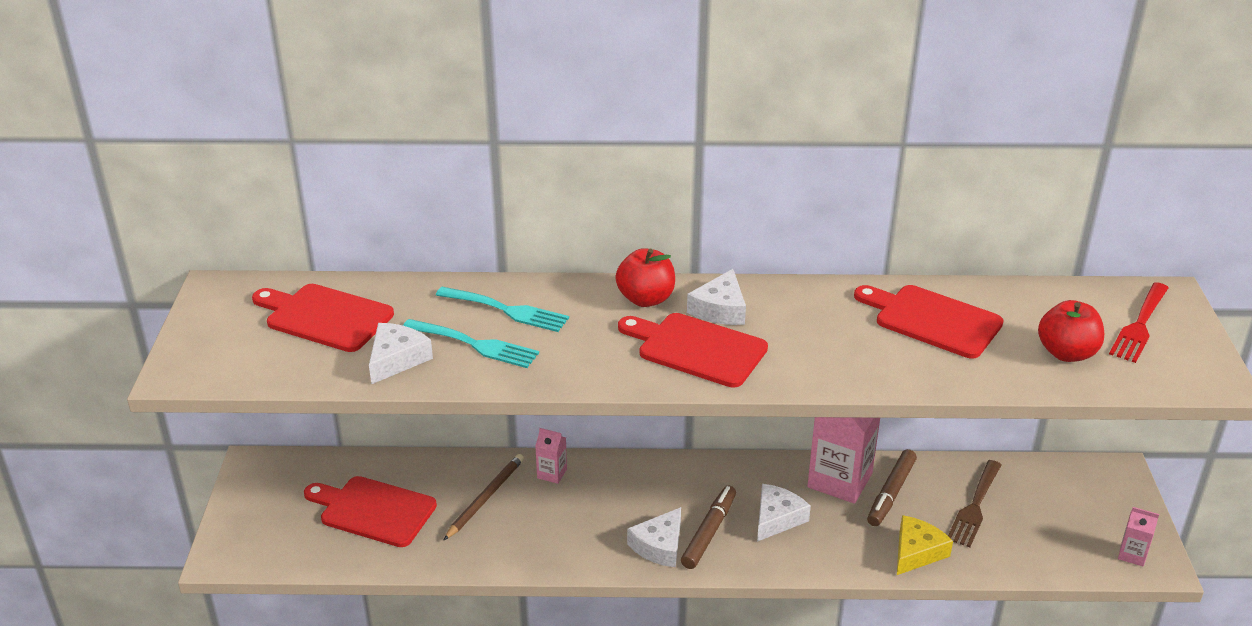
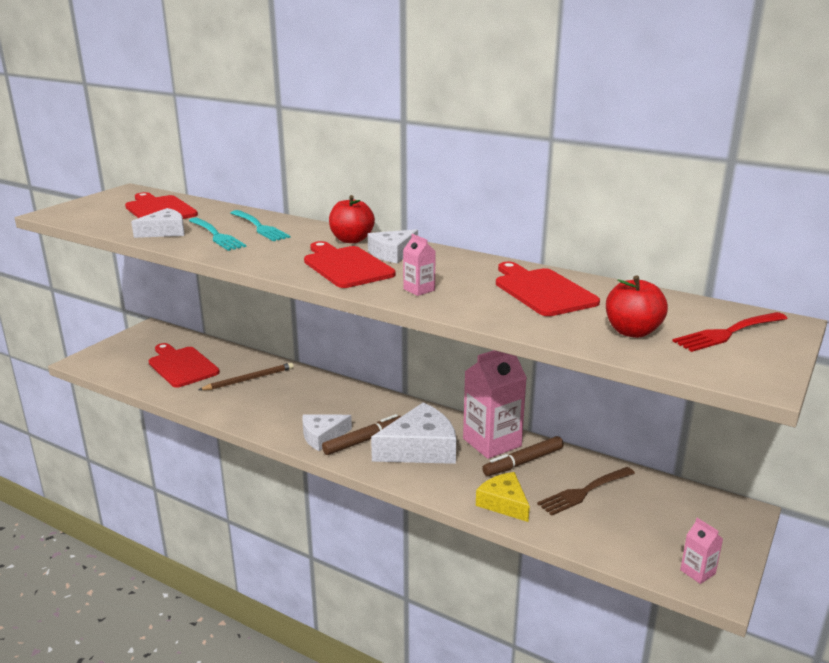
camera: 30 degrees right, 10 degrees down
(552, 473) = (302, 380): pink carton -> pink carton (419, 289)
(777, 518) = (420, 448): white cheese -> white cheese, size x1.63
(916, 552) = (504, 503): yellow cheese -> yellow cheese turned 105 degrees counterclockwise

